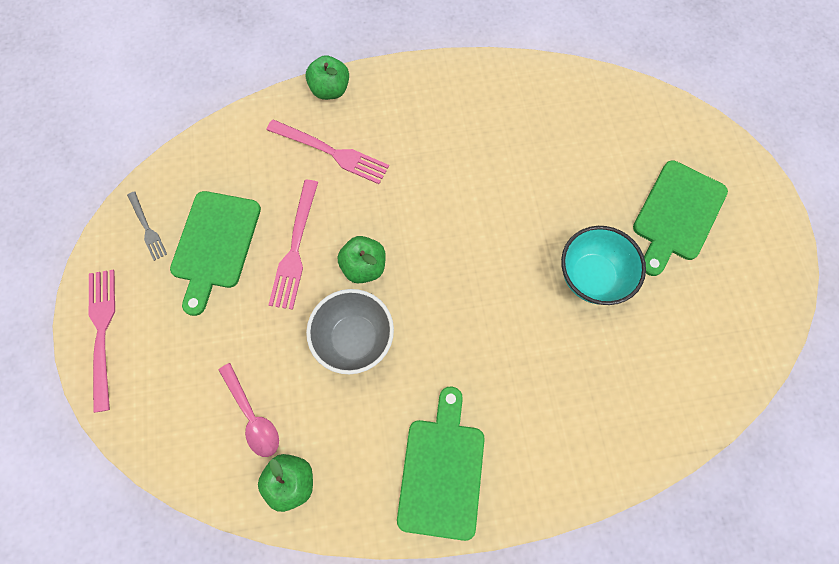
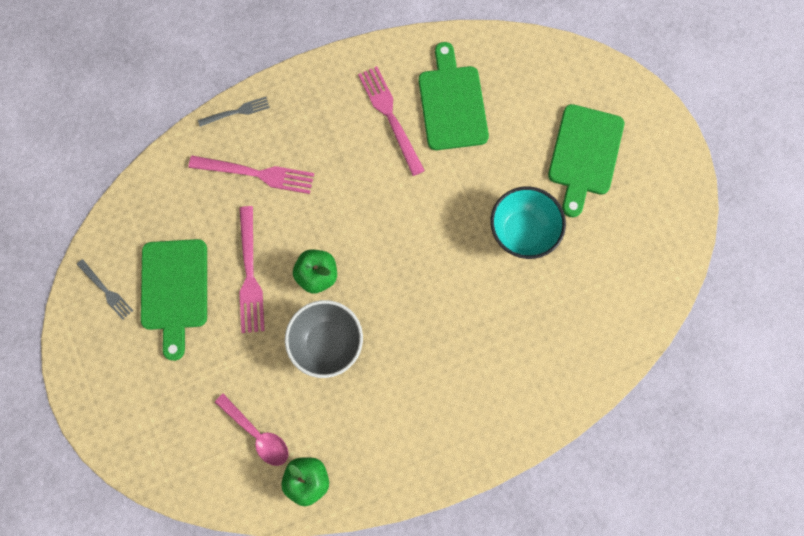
camera: 15 degrees left, 5 degrees up
(102, 331) = (97, 396): pink fork -> pink fork (389, 116)
(330, 90) = (237, 111): green apple -> grey fork
(442, 471) = (433, 435): green cutting board -> green cutting board (452, 103)

